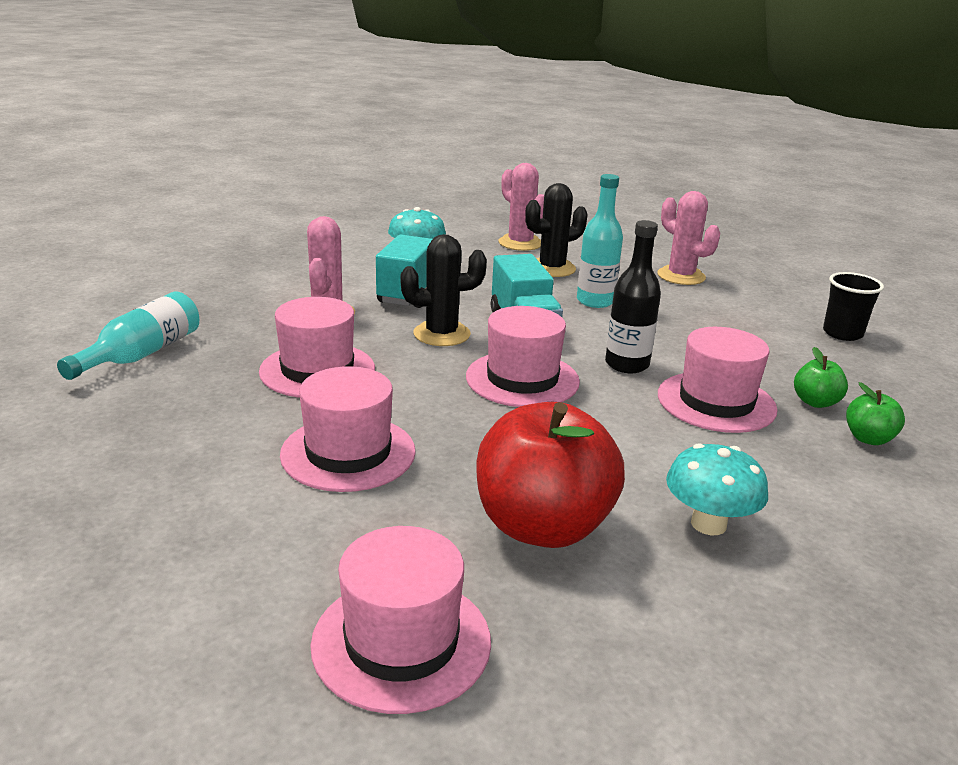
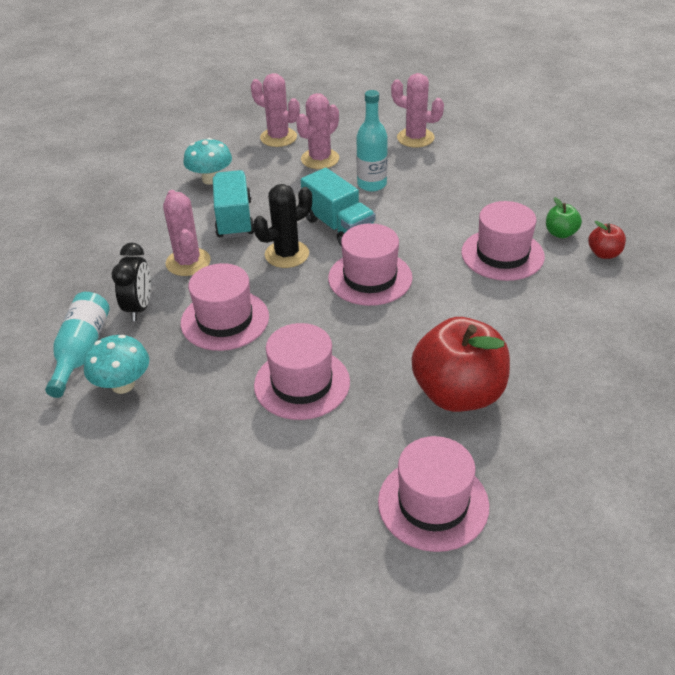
camera: 20 degrees left, 15 degrees up
(238, 336) = (139, 307): none -> black clock
(552, 268) = (320, 159): black cactus -> pink cactus
(627, 364) = (429, 240): black bottle -> none
(708, 524) = (548, 355): turquoise mushroom -> turquoise mushroom (123, 385)
(842, 333) = (548, 163): black cup -> none
(868, 438) = (604, 254): green apple -> red apple

